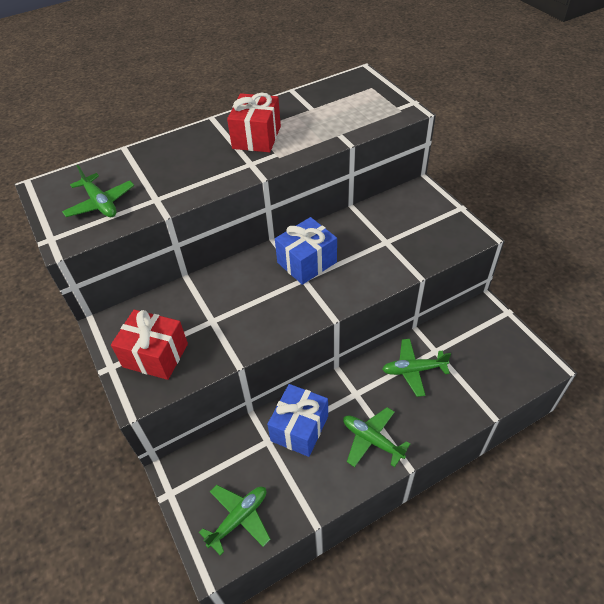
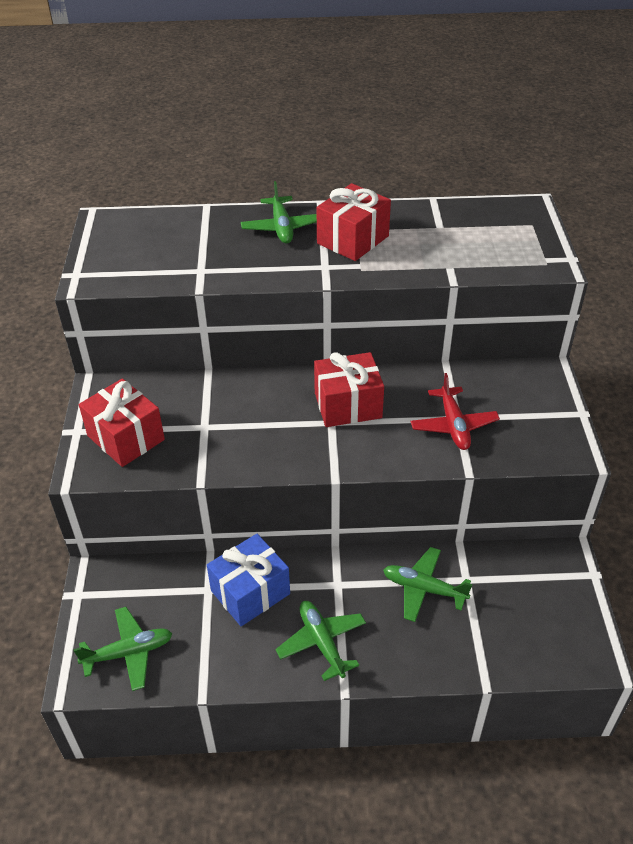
camera: 25 degrees right, 5 degrees down
(100, 203) = (145, 255): green plane -> green plane (281, 227)
(307, 262) = (348, 405): blue gift -> red gift
(387, 248) = (453, 425): none -> red plane

